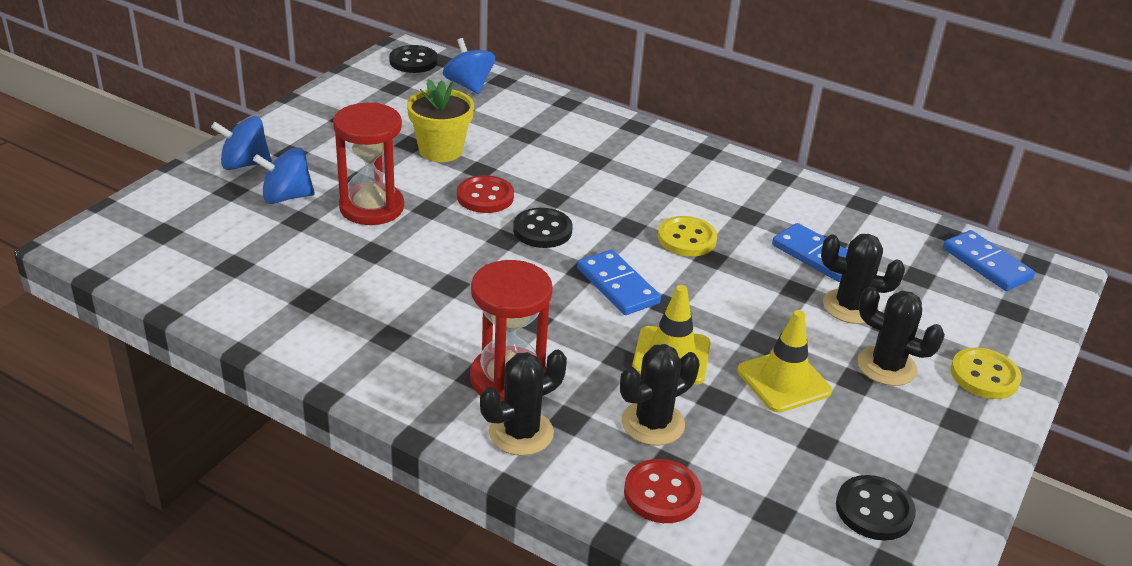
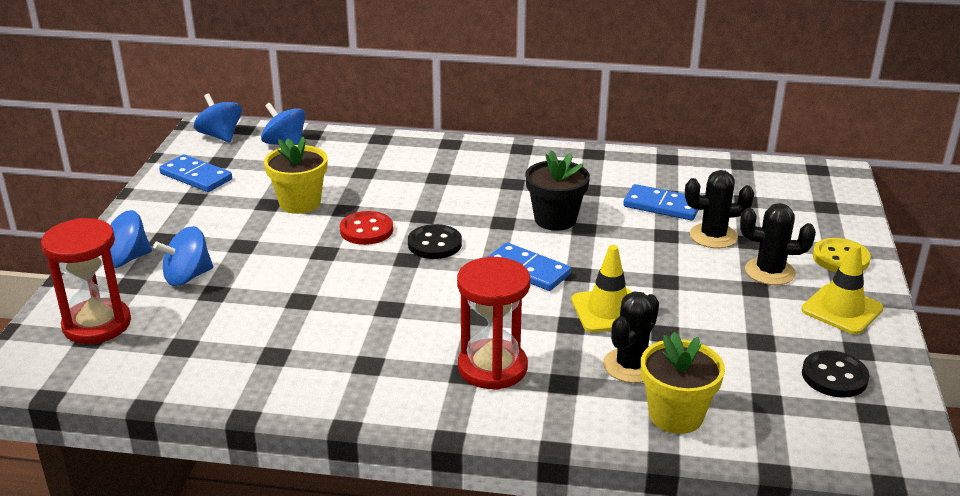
camera: 20 degrees left, 5 degrees down
(371, 207) = (273, 265): red hourglass -> red hourglass (97, 324)
(413, 61) = (220, 136): black button -> blue spinning top
(521, 433) = (534, 406): black cactus -> none
(662, 493) = (676, 415): red button -> yellow flower pot
(686, 239) = (555, 219): yellow button -> black flower pot
(783, 381) = (704, 304): yellow traffic cone -> yellow traffic cone (842, 309)
(986, 264) = (786, 179): blue domino -> blue domino (196, 176)

